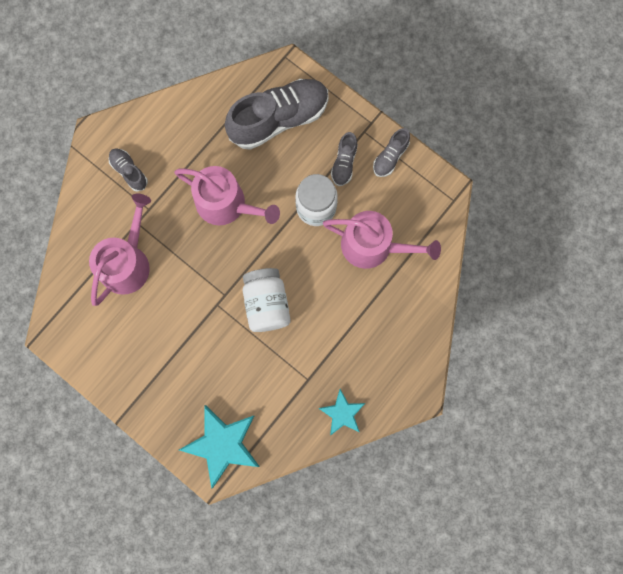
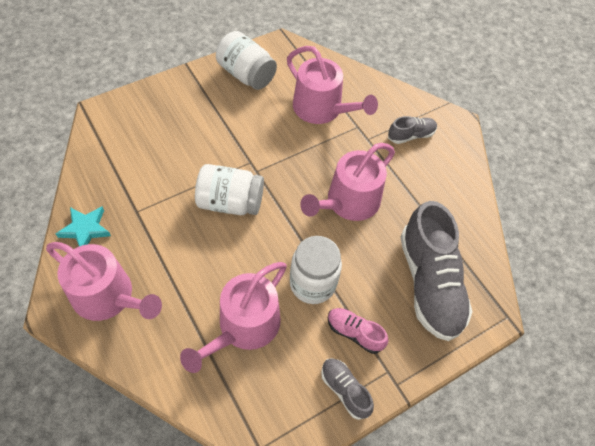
camera: 105 degrees right, 20 degrees down
(109, 353) = (246, 74): none -> white jar
(222, 444) = (120, 125): turquoise star -> none
(344, 163) = (354, 333): grey shoe -> pink shoe
(392, 361) = (108, 296): none -> pink watering can

